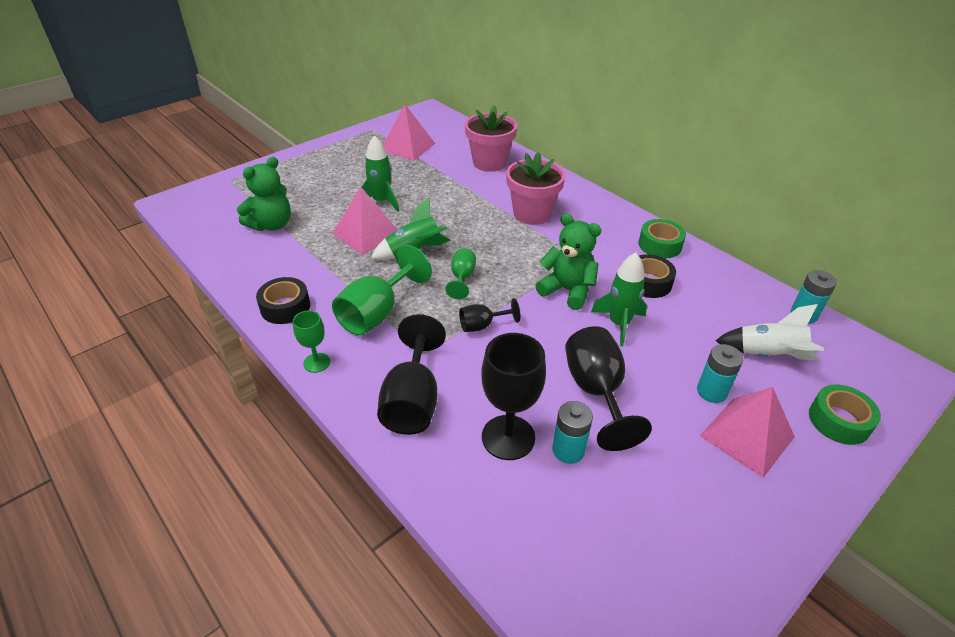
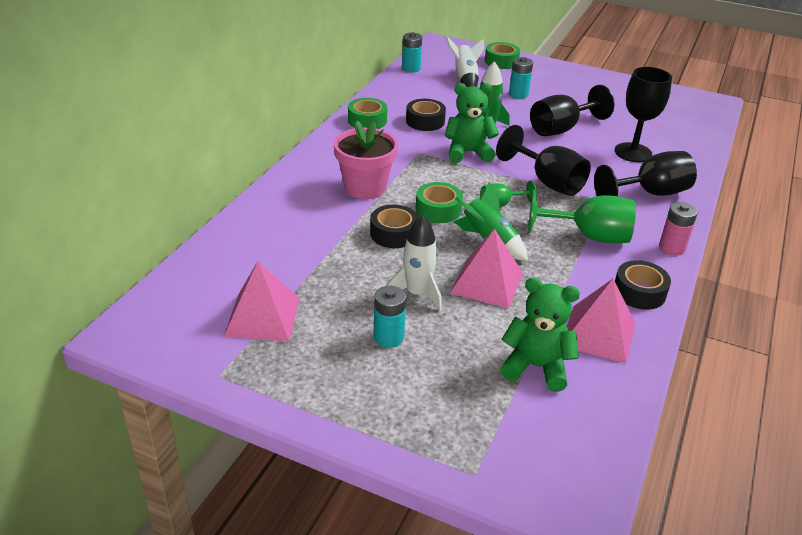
camera: 115 degrees left, 5 degrees down
(316, 362) = (672, 248): green goblet -> pink battery
(381, 201) = (417, 294): green rocket -> white rocket
(457, 210) = (394, 233): none -> black tape
(476, 241) = (438, 209): none -> green tape
(482, 325) = (548, 182): black goblet -> black goblet, size x1.84
(489, 163) = (270, 236): pink flower pot -> none
(567, 290) = (468, 153): green teddy bear -> green teddy bear turned 75 degrees clockwise
(568, 450) = (617, 132): turquoise battery -> turquoise battery (388, 337)
(747, 436) = (542, 84): pink pyramid -> pink pyramid (598, 333)

